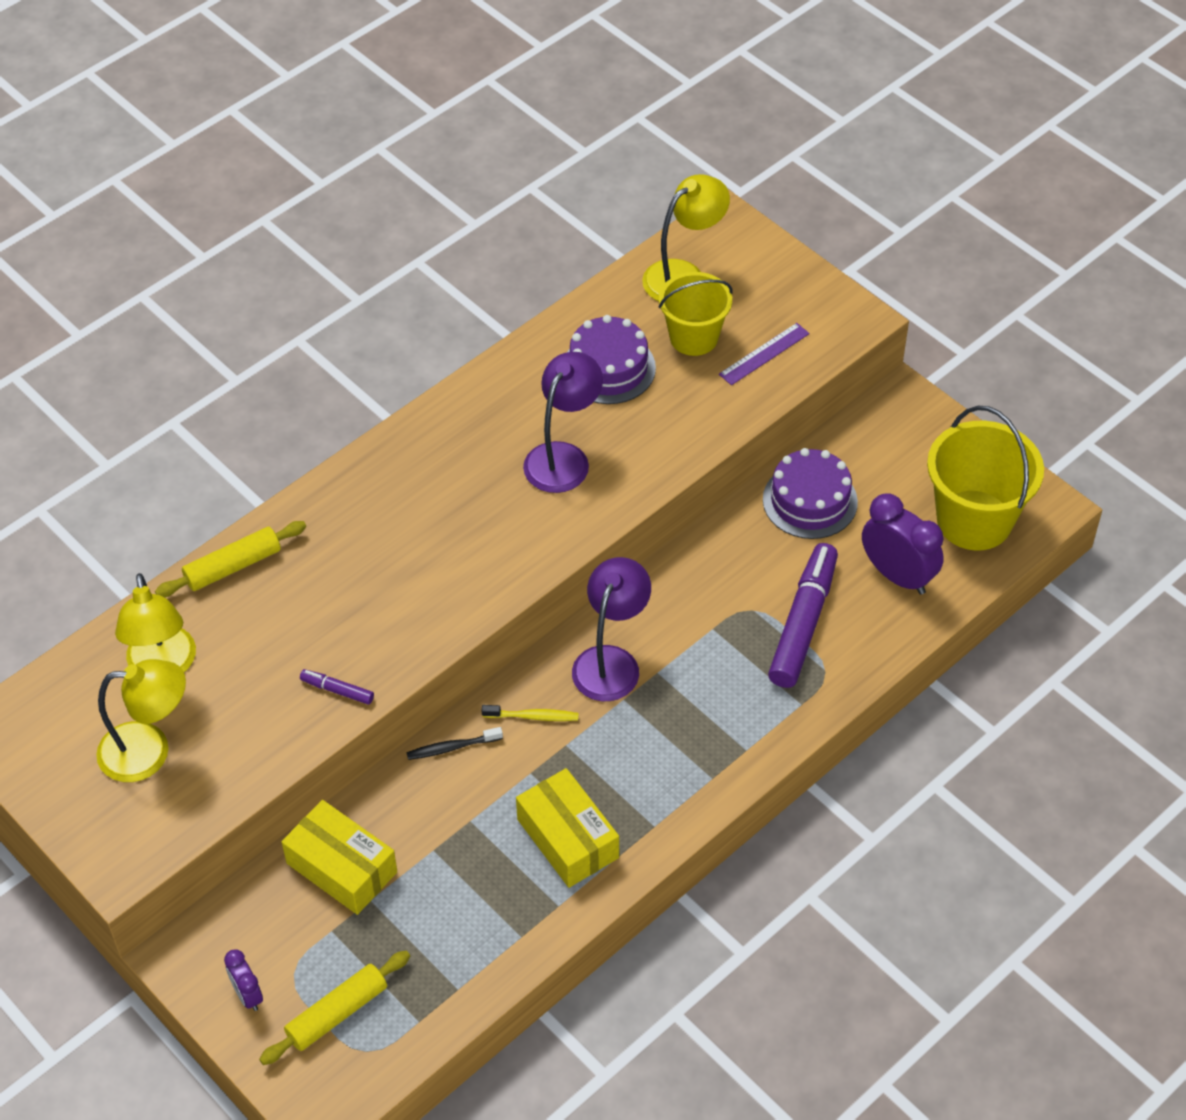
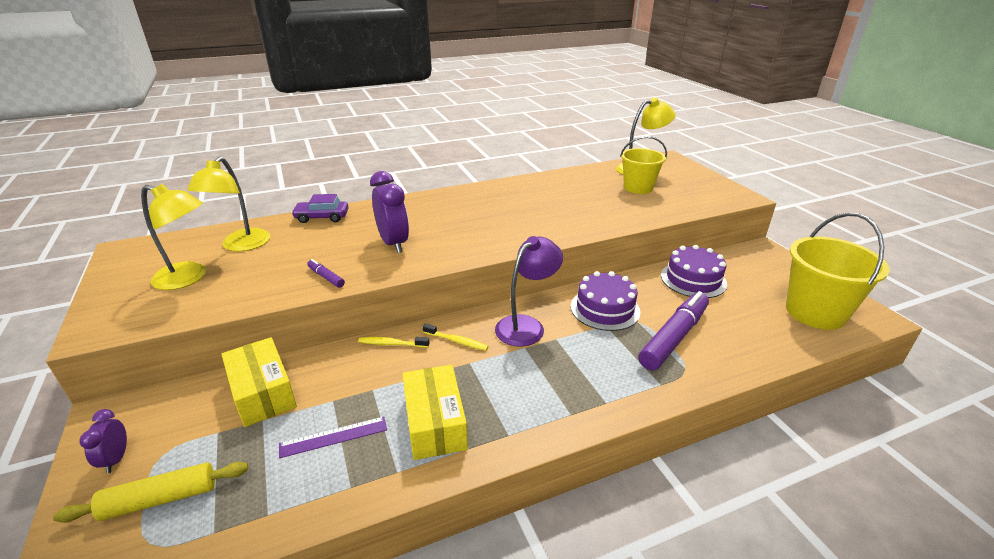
camera: 20 degrees right, 20 degrees down
(233, 566) = (322, 217): yellow rolling pin -> purple car
(452, 747) = (392, 344): black toothbrush -> yellow toothbrush
(563, 457) = (539, 214): purple lamp -> none
(608, 368) = (583, 189): purple cake -> purple cake (605, 309)
(764, 354) = (679, 199): purple ruler -> purple ruler (334, 437)
(897, 575) = (752, 328): purple clock -> purple clock (393, 243)

